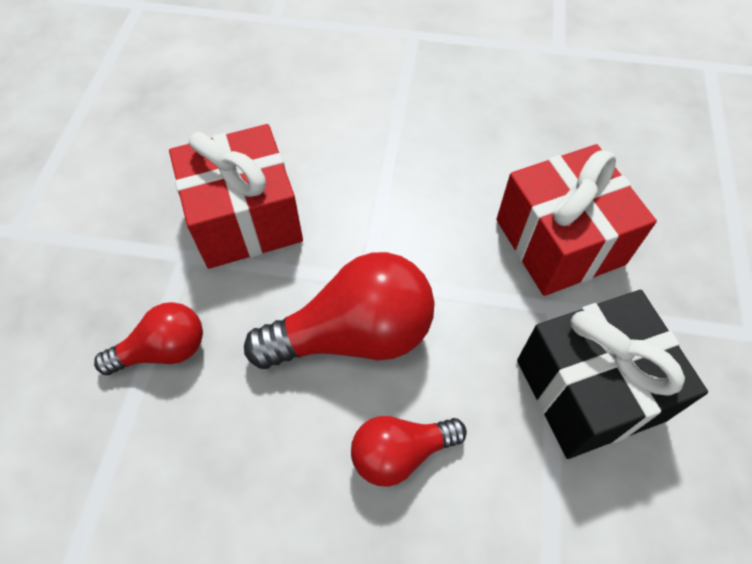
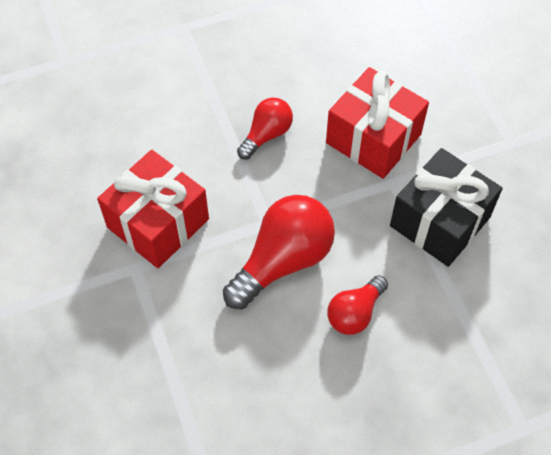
camera: 30 degrees left, 0 degrees up
(163, 350) = (168, 333): red light bulb -> red light bulb (266, 135)

